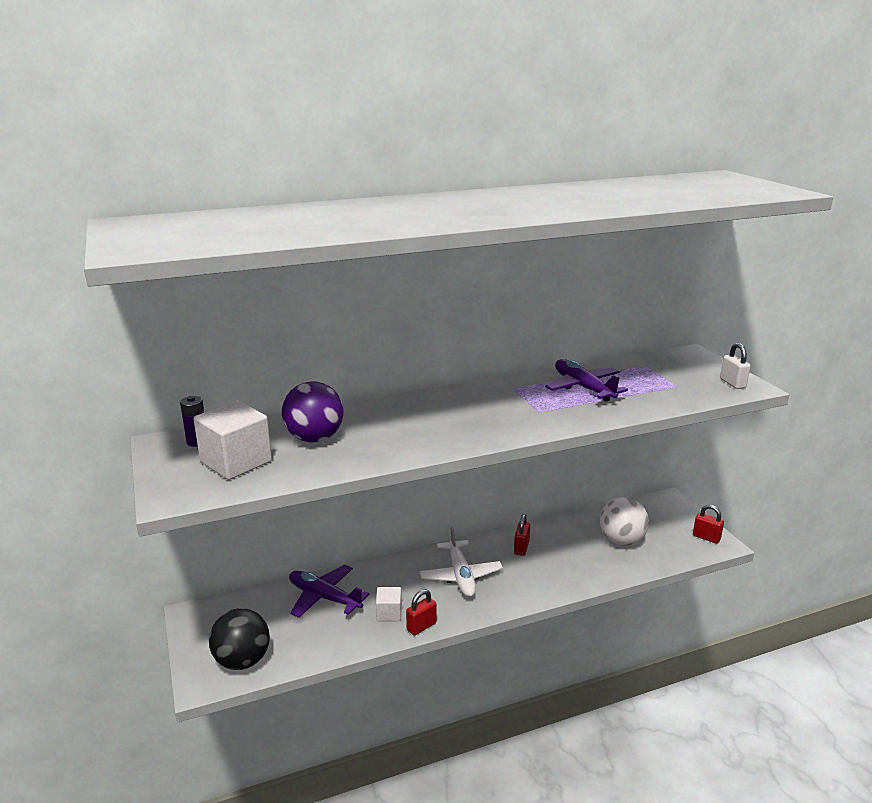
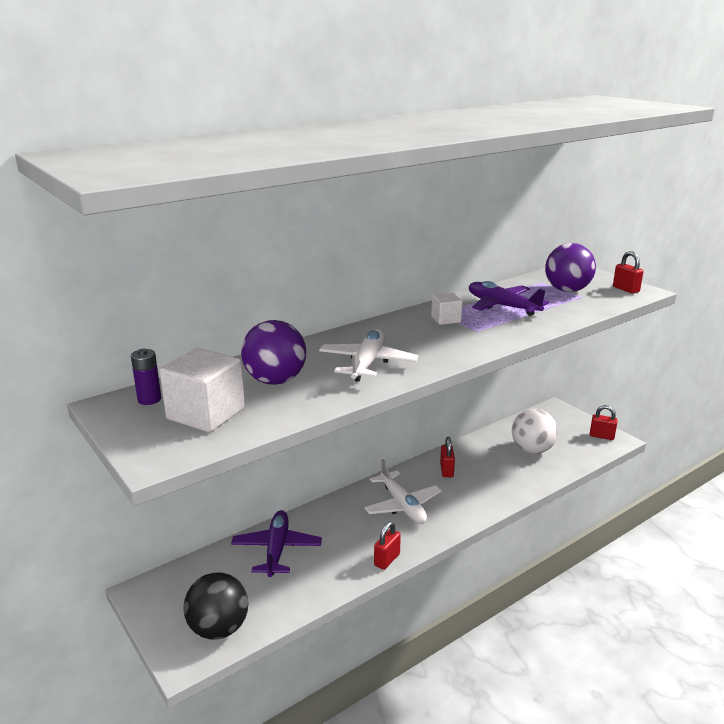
camera: 15 degrees left, 0 degrees up
(324, 597) = (277, 549): purple plane -> purple plane turned 75 degrees clockwise
(389, 613) = (349, 553): white cube -> white cube (446, 319)
(409, 432) = (367, 363): none -> white plane
(665, 377) = (567, 290): none -> purple ball
(732, 383) = (625, 289): white padlock -> red padlock

